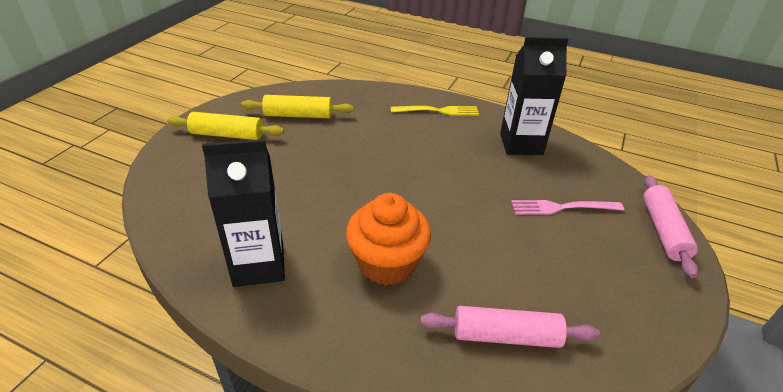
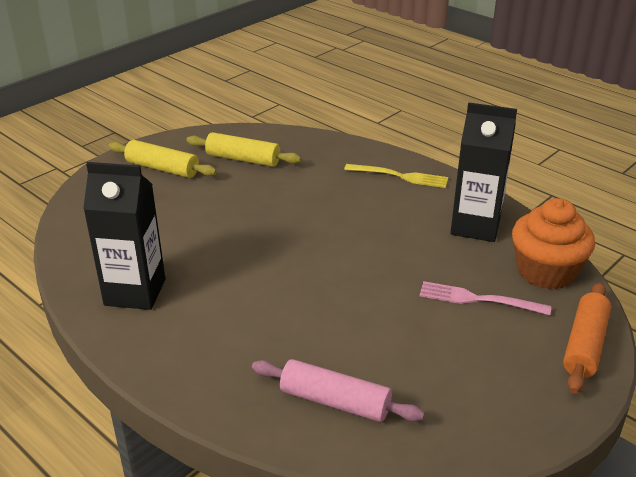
camera: 20 degrees right, 5 degrees down
(387, 263) = (256, 314): orange cupcake -> orange cupcake (545, 272)
(663, 231) = (584, 345): pink rolling pin -> orange rolling pin

